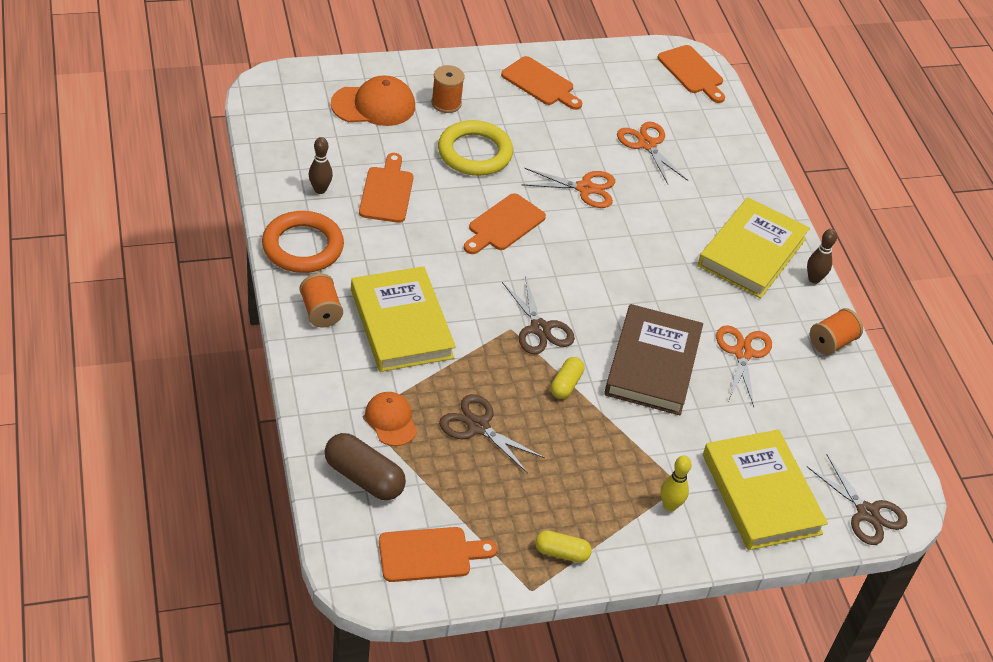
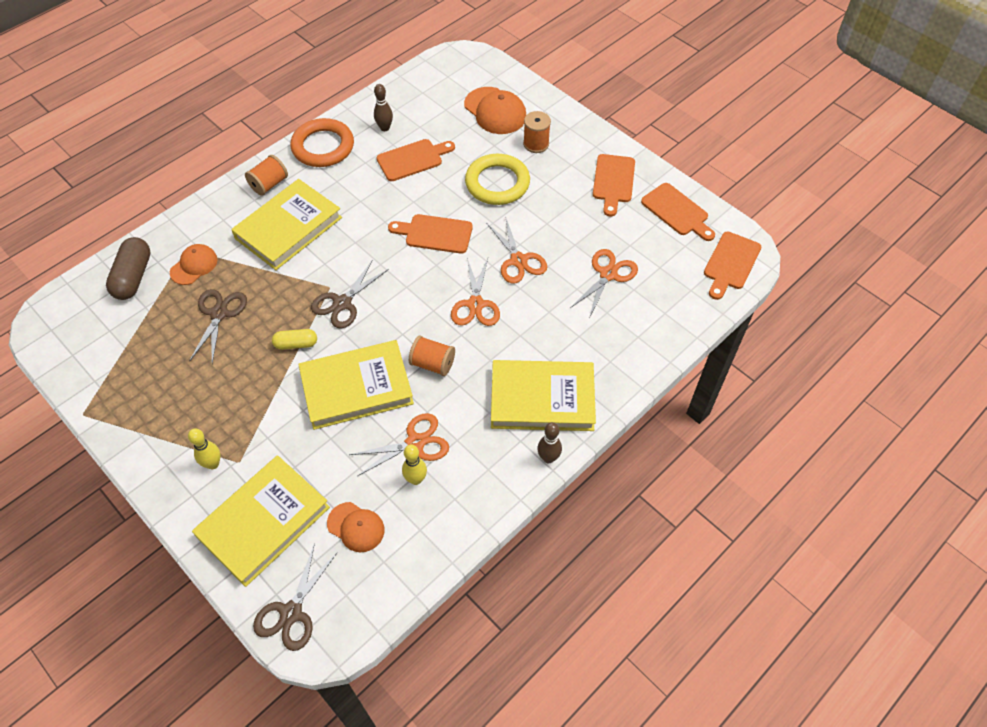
camera: 65 degrees right, 10 degrees up
(430, 554) = (85, 343): orange cutting board -> orange cutting board (677, 212)
(561, 553) = (127, 416): yellow capsule -> none
(615, 241) = (475, 304): none -> orange scissors
(653, 364) = (357, 388): brown book -> yellow book
(781, 370) = (416, 479): none -> yellow bowling pin
(806, 432) = (356, 527): none -> orange cap
(831, 342) = (479, 503): orange spool -> orange spool (432, 364)

